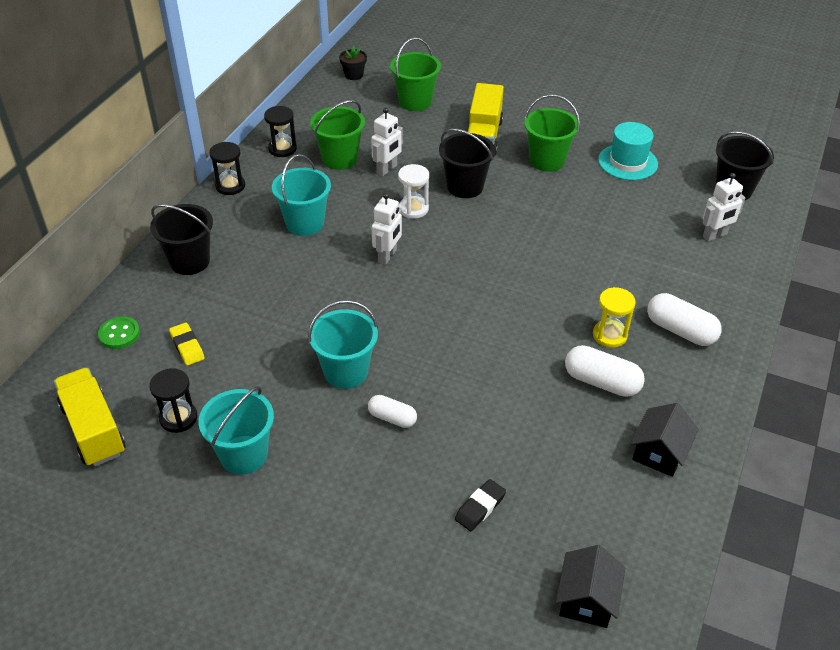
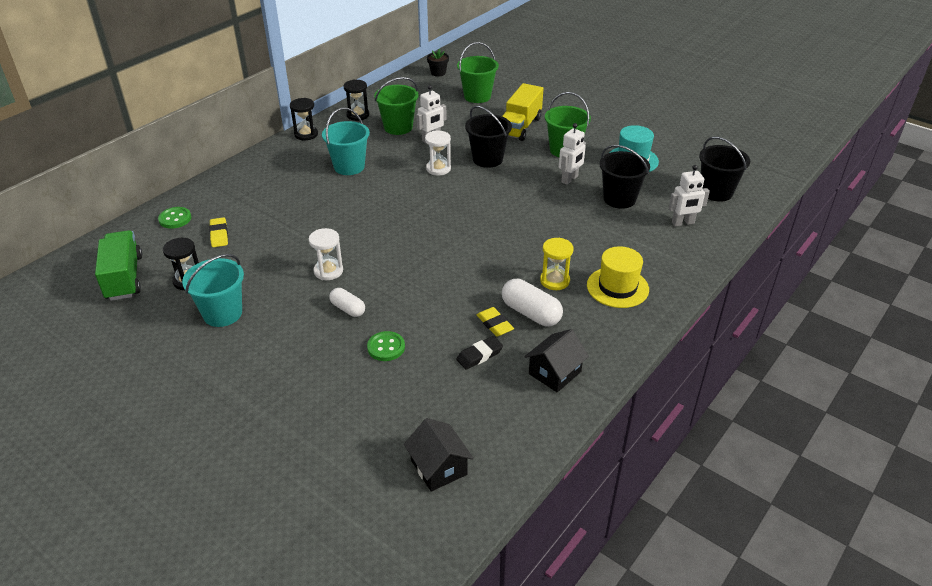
camera: 15 degrees right, 5 degrees down
(93, 430) = (124, 278): yellow truck -> green truck
(190, 261) = (250, 179): black bucket -> black bucket (619, 199)
(346, 372) = (328, 271): turquoise bucket -> white hourglass
(387, 256) = (401, 198): white robot -> white robot (570, 179)
(459, 460) = (386, 347): none -> green button
(480, 508) = (385, 384): black eraser -> black eraser (479, 355)
(568, 405) = (494, 324): none -> yellow eraser
(587, 599) = (439, 467): black house -> black house turned 60 degrees counterclockwise
(680, 331) = (617, 287): white capsule -> yellow hat

